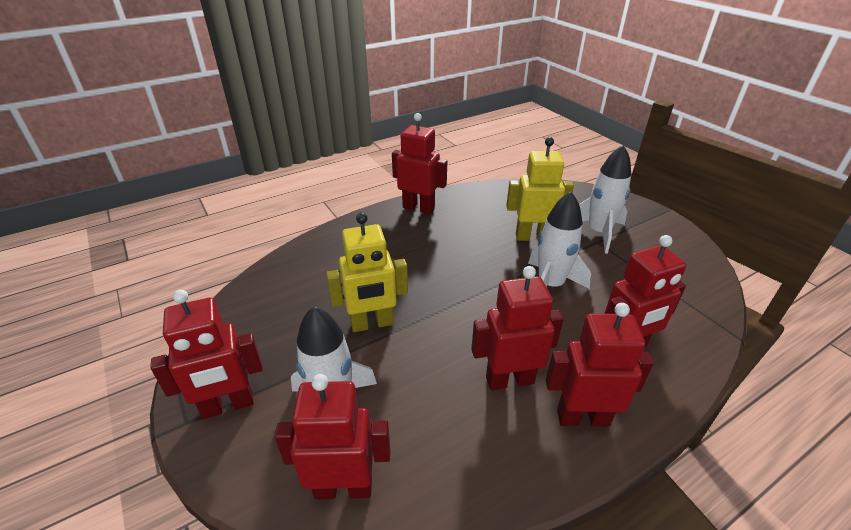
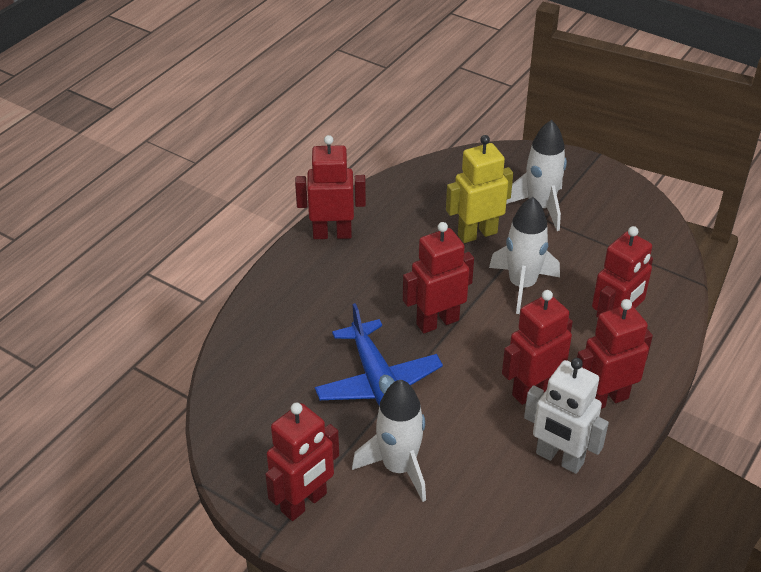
camera: 25 degrees left, 5 degrees up
(343, 487) = (452, 521): red robot -> red robot (437, 322)
(372, 324) = (378, 383): yellow robot -> blue plane
(498, 464) = (559, 458): none -> white robot

